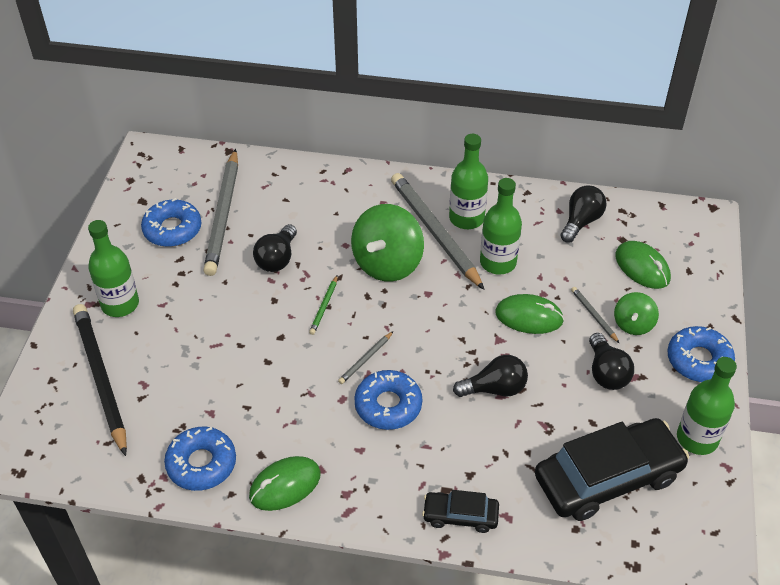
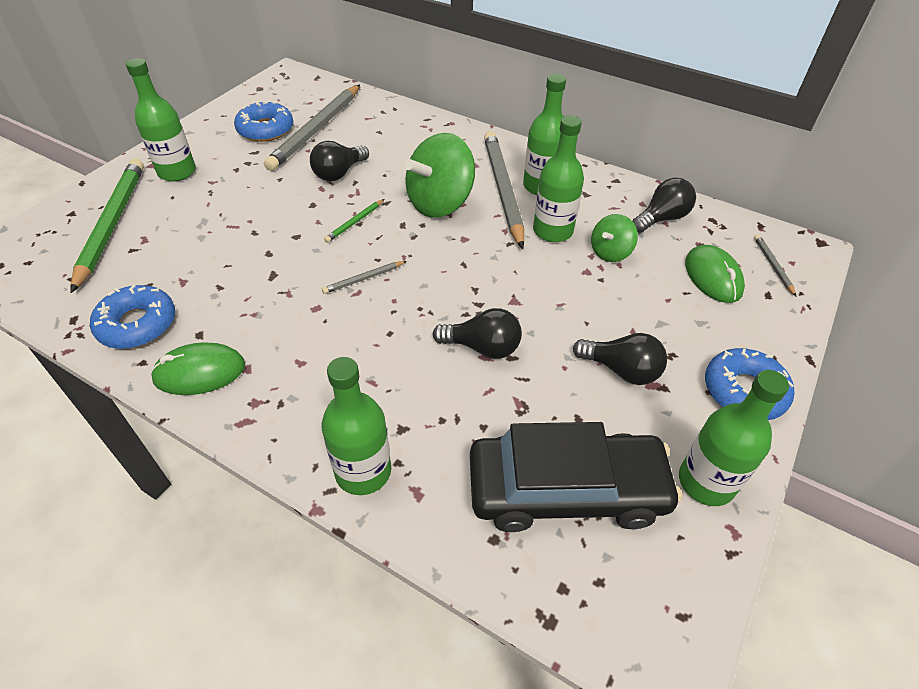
camera: 20 degrees right, 0 degrees up
(101, 378) = (112, 224): black pencil -> green pencil
(388, 405) = (358, 328): blue donut -> none
(460, 515) = (363, 471): black car -> green bottle
(529, 317) = (559, 289): green mouse -> none
(594, 315) = (634, 308): grey pencil -> grey pencil (773, 266)
(606, 373) = (621, 370): black light bulb -> black light bulb turned 75 degrees counterclockwise
(633, 324) = (677, 329): green spinning top -> green spinning top (610, 252)

